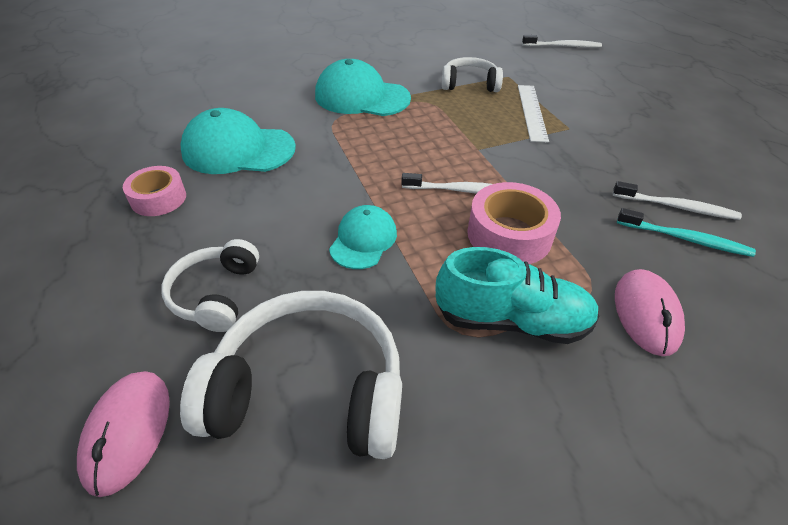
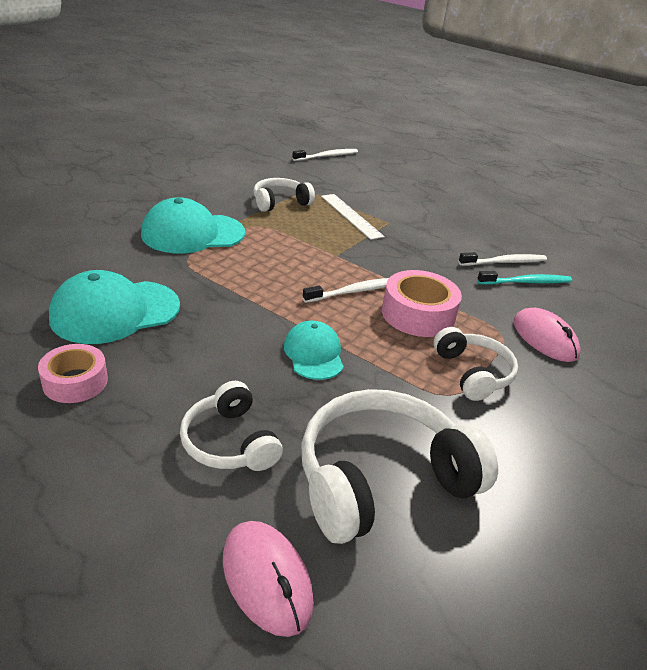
camera: 35 degrees left, 10 degrees down
(511, 320) = (472, 373): turquoise shoe -> white headphones

